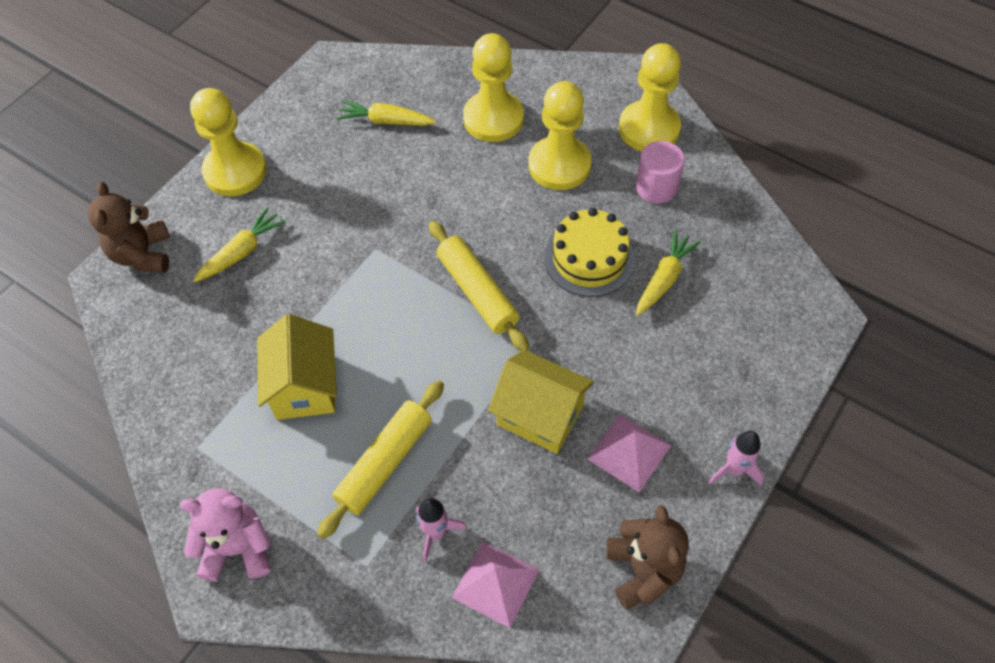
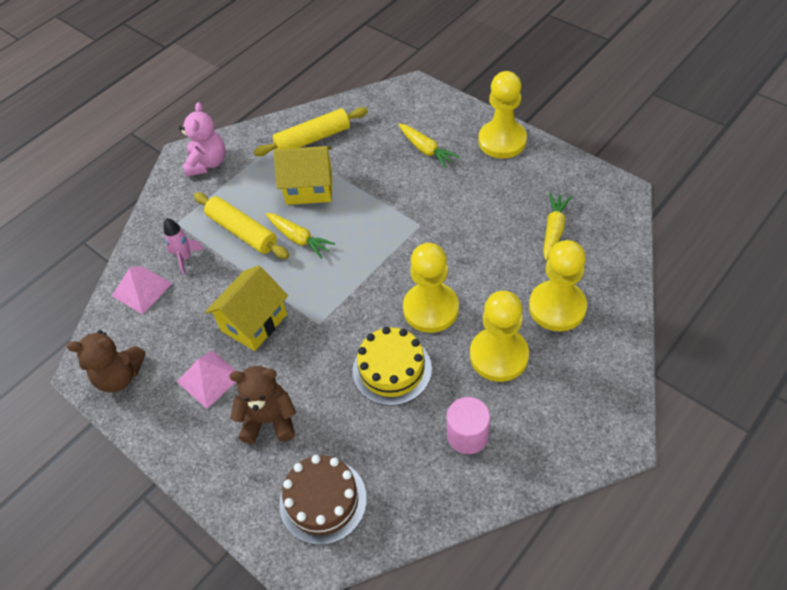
camera: 100 degrees right, 5 degrees down
(142, 254) = (430, 101): brown teddy bear -> brown teddy bear (269, 420)
(477, 292) = (370, 288): yellow rolling pin -> yellow rolling pin (313, 139)
(649, 128) = (544, 439): yellow pawn -> yellow pawn (430, 309)
(664, 279) = (362, 426): yellow carrot -> yellow carrot (299, 238)
(734, 470) = (174, 451): pink rocket -> none
(755, 304) = (323, 501): none -> brown cake

